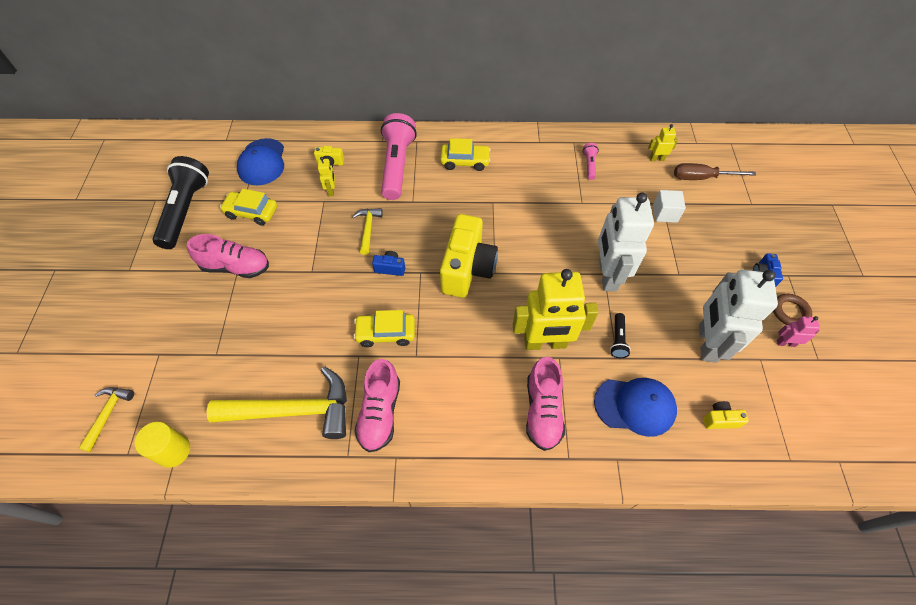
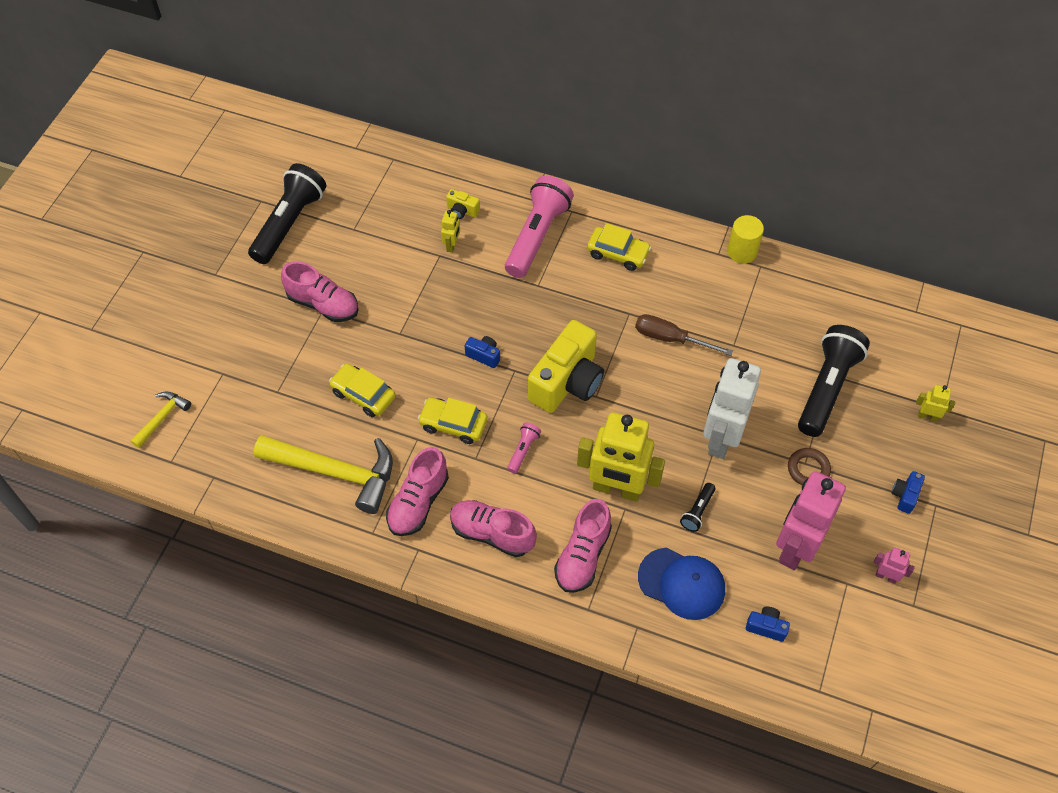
camera: 20 degrees right, 0 degrees up
(173, 451) = (213, 473): yellow cylinder -> yellow cylinder (742, 252)
(251, 212) = (358, 246): yellow car -> yellow car (363, 395)
(262, 162) = (387, 188): blue cap -> none
(368, 229) = (476, 303): yellow hammer -> none
(456, 418) = (492, 533): none -> pink shoe
(589, 165) = (765, 301): pink flashlight -> pink flashlight (523, 450)
(656, 159) = (853, 317): yellow robot -> yellow robot (927, 416)
(665, 213) = (827, 388): white cube -> black flashlight
(701, 178) = (897, 358): brown screwdriver -> brown screwdriver (670, 338)
(706, 343) = (795, 547): white robot -> pink robot
(720, 419) = (766, 627): yellow camera -> blue camera
(789, 312) = (911, 545): brown ring -> brown ring (808, 469)

